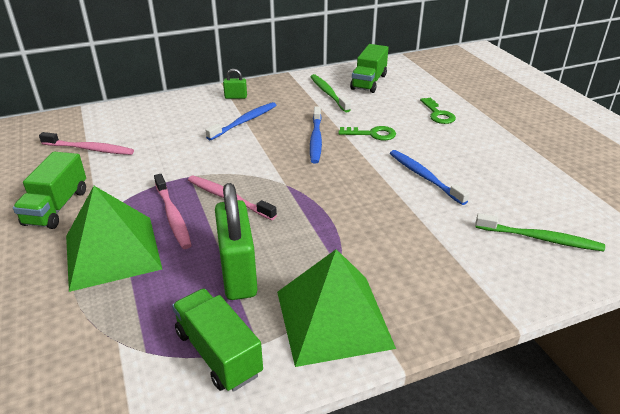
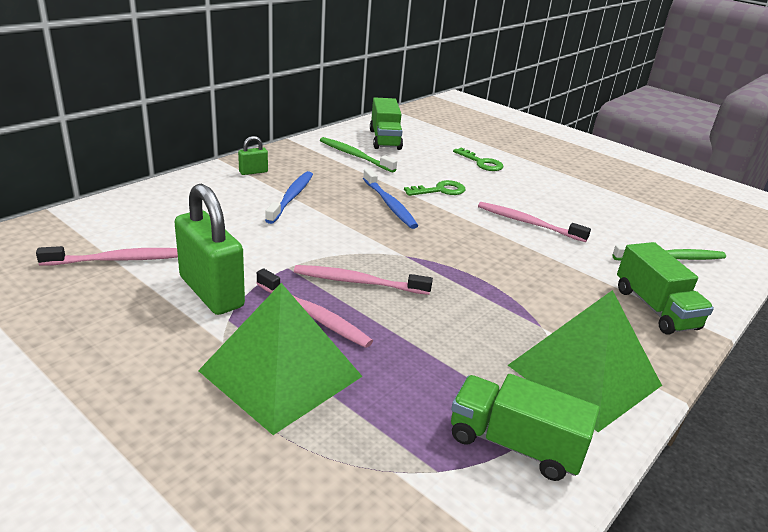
camera: 30 degrees left, 5 degrees down
(57, 207) = (147, 339): green truck -> green truck (655, 308)
(238, 273) = (450, 358): green padlock -> green padlock (211, 292)
(424, 177) = (528, 223): blue toothbrush -> pink toothbrush

